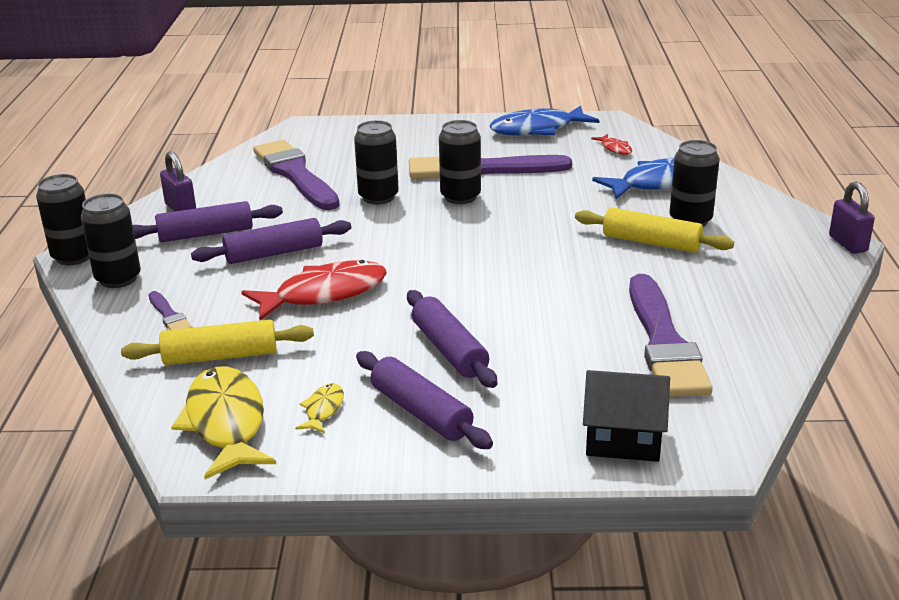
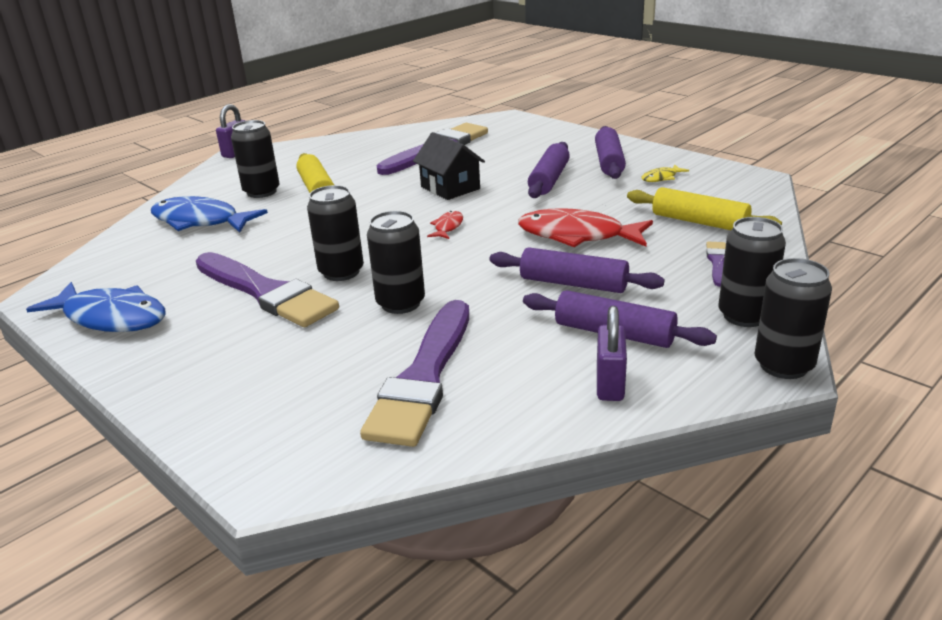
camera: 135 degrees left, 0 degrees up
(226, 423) = (727, 188): yellow fish -> none
(615, 149) = (133, 263): red fish -> red fish (447, 227)
(623, 439) = (533, 129): black house -> black house (450, 188)

